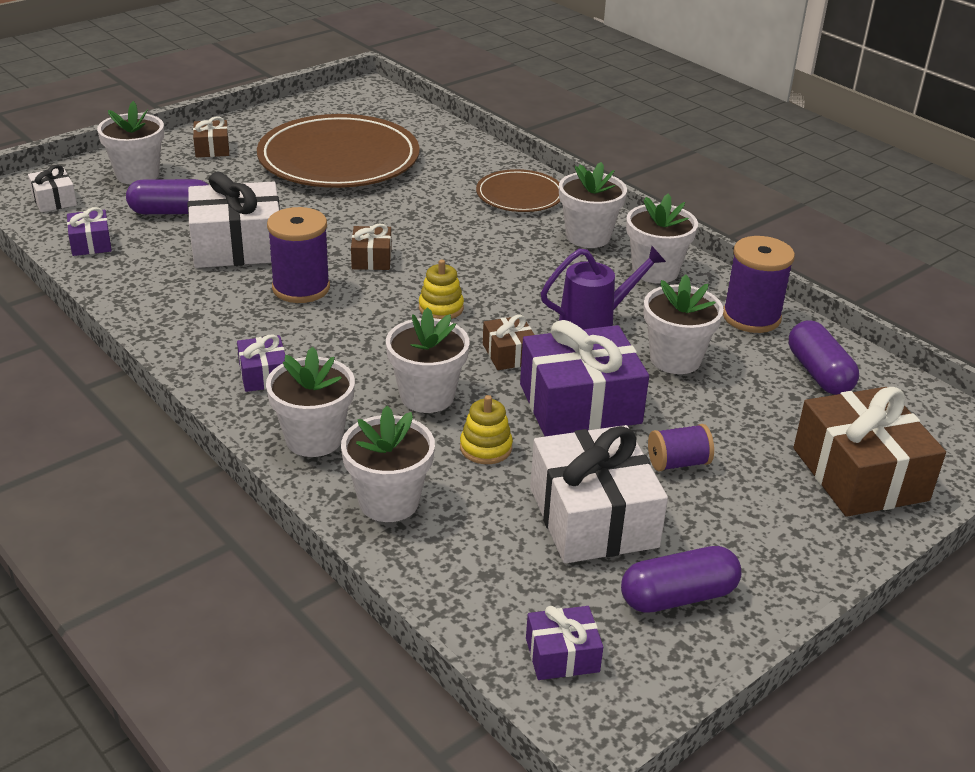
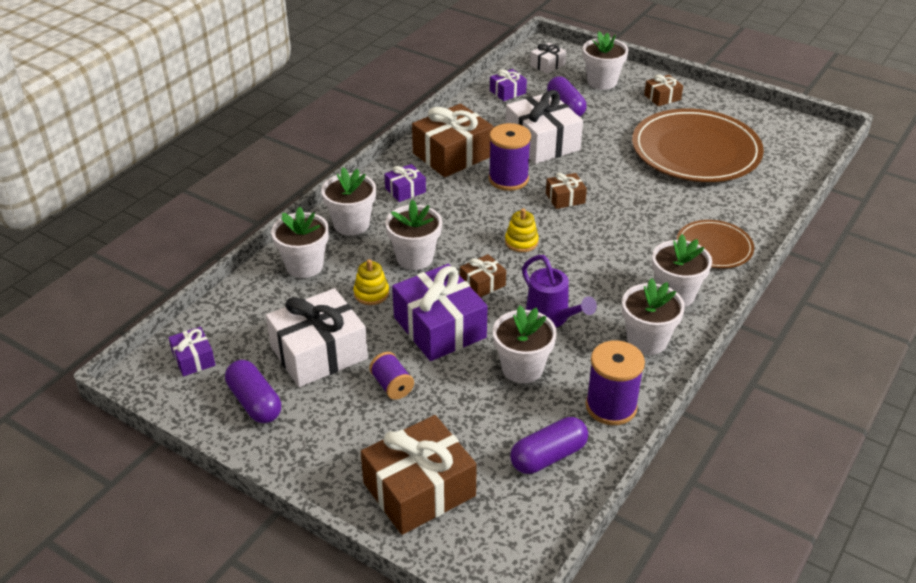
camera: 75 degrees right, 5 degrees up
(208, 318) = (452, 155): none -> brown gift

